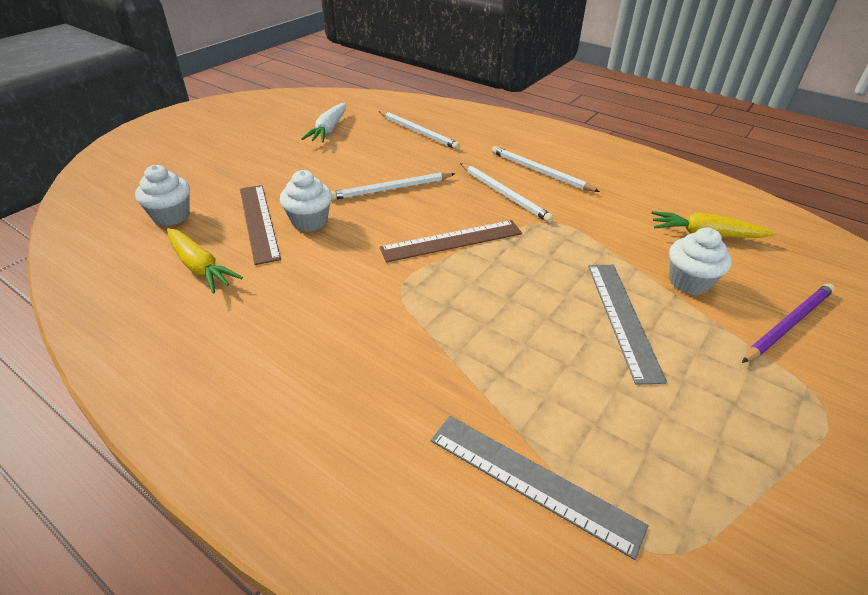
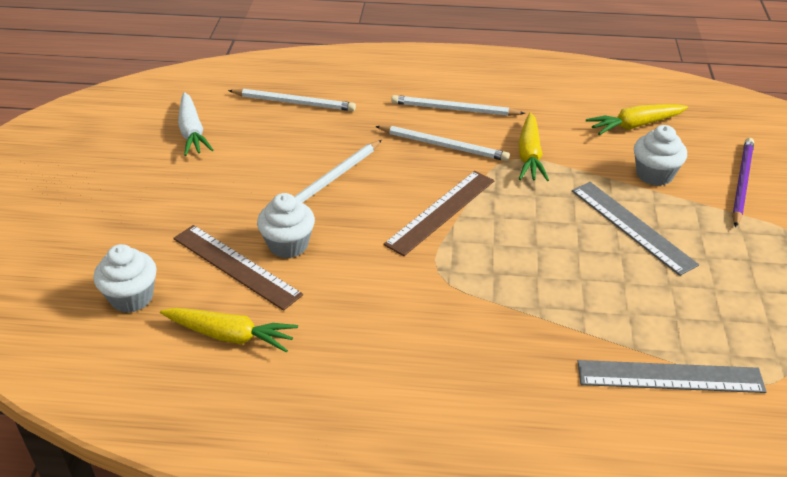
camera: 30 degrees left, 0 degrees up
(574, 225) = (529, 155): none -> yellow carrot

